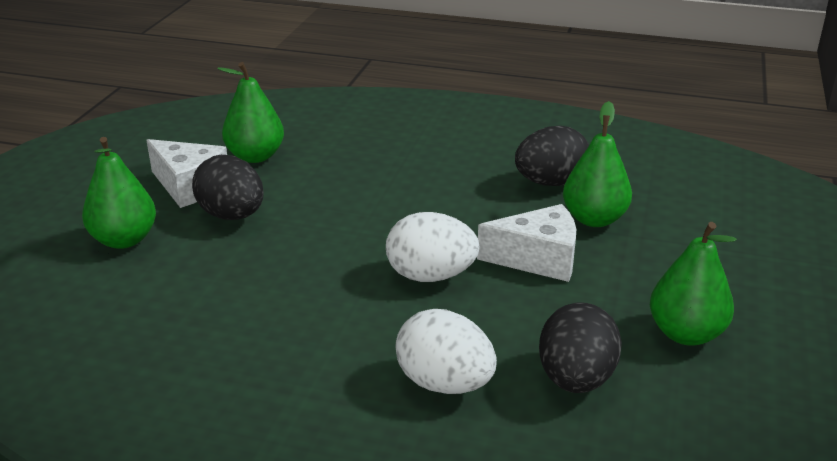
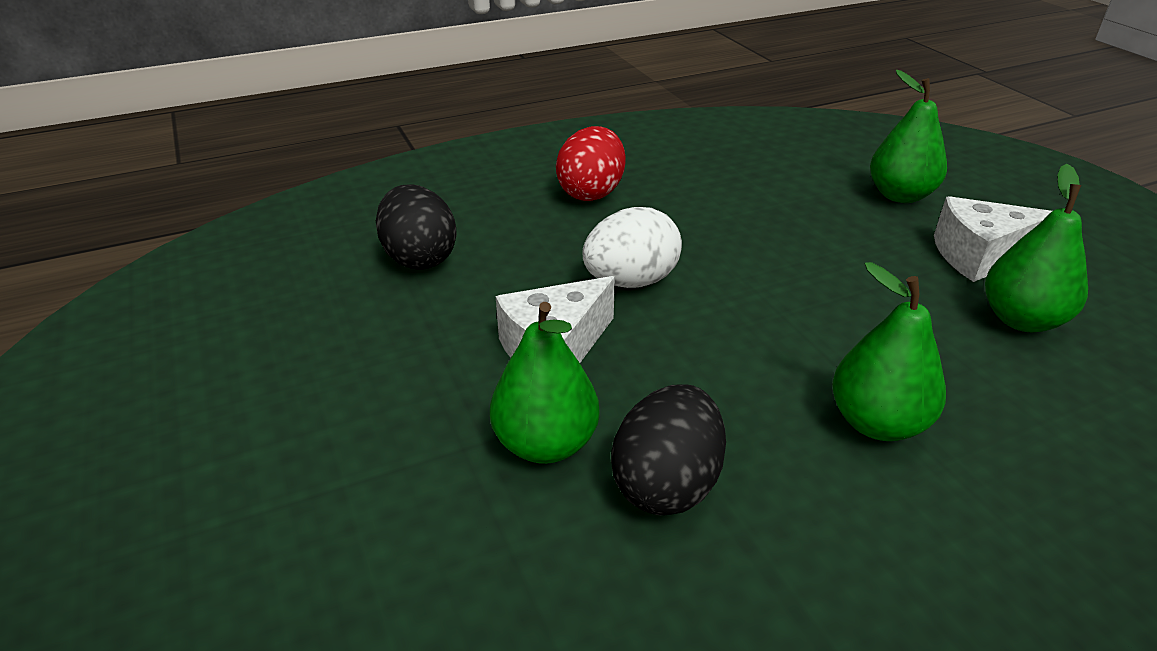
camera: 140 degrees right, 5 degrees up
(232, 215) = (883, 250): black egg -> none
(340, 374) = (591, 192): none -> red egg
(444, 383) = (515, 216): white egg -> none
(686, 334) = (342, 338): green pear -> green pear (877, 423)

